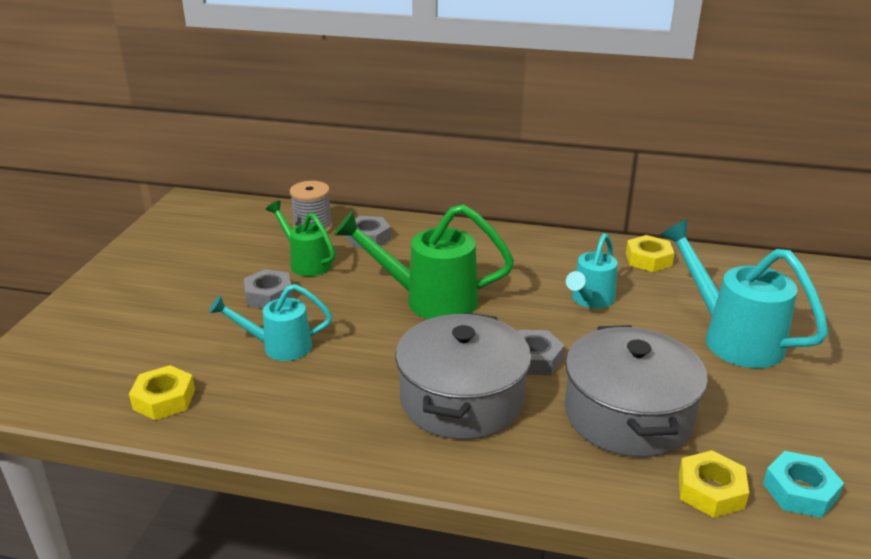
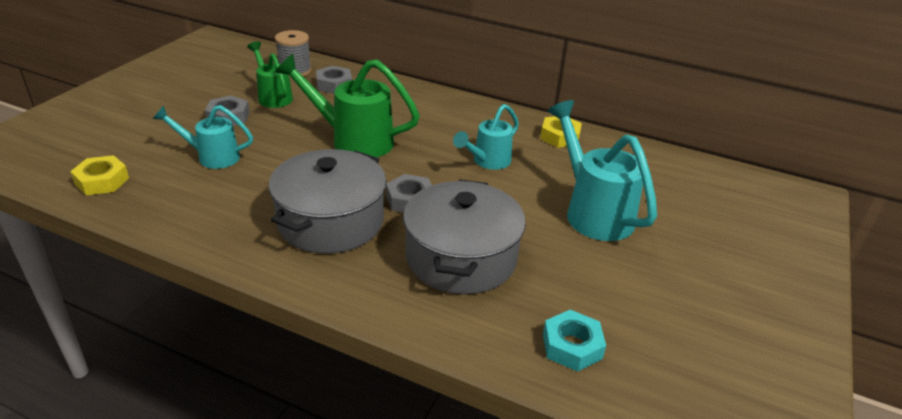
camera: 10 degrees right, 5 degrees up
(710, 491) = (493, 330): yellow nut -> none

